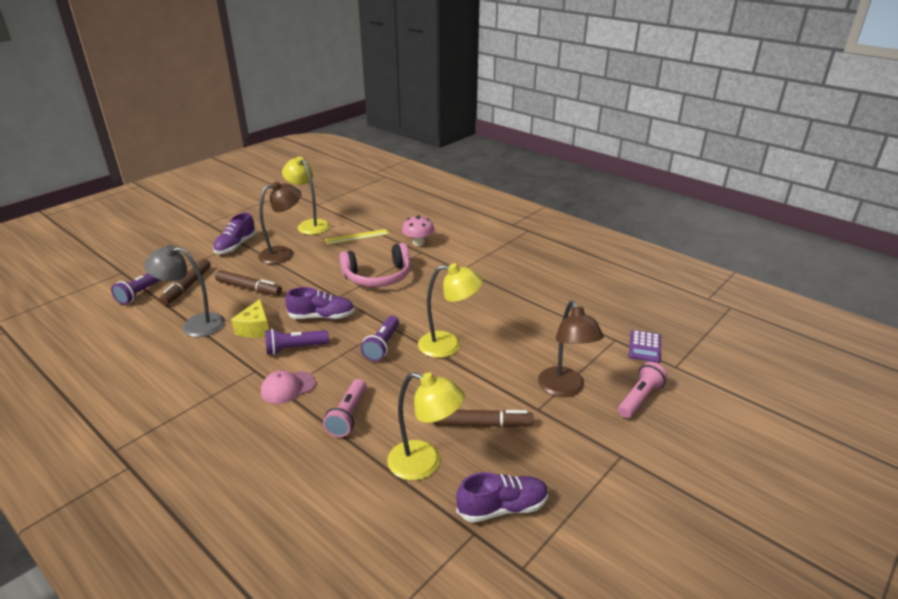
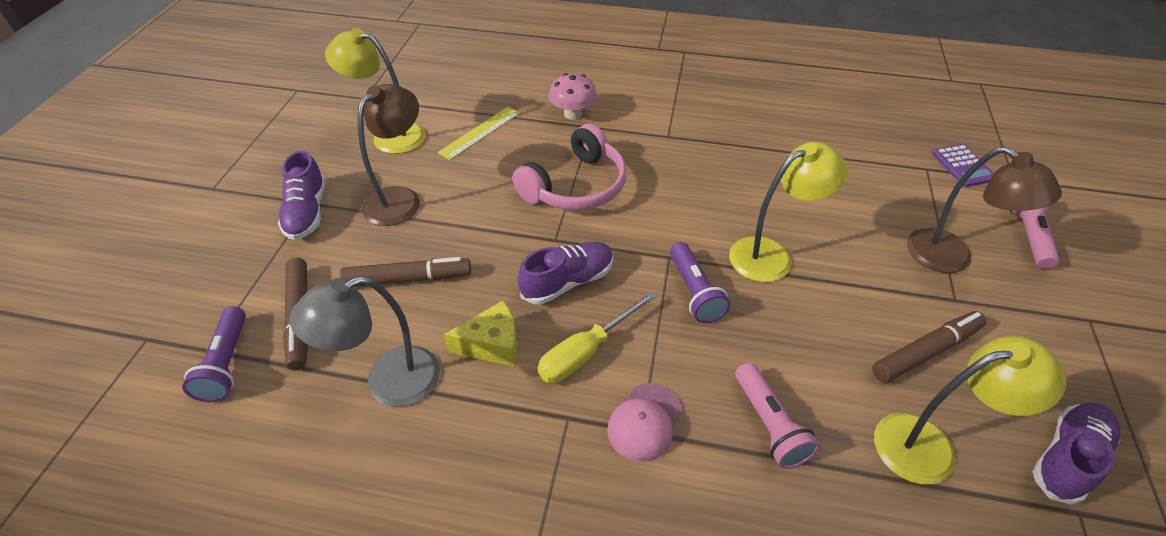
camera: 30 degrees left, 15 degrees up
(255, 328) = (492, 345): yellow cheese -> yellow cheese turned 75 degrees counterclockwise
(295, 348) = (585, 352): purple flashlight -> yellow screwdriver

